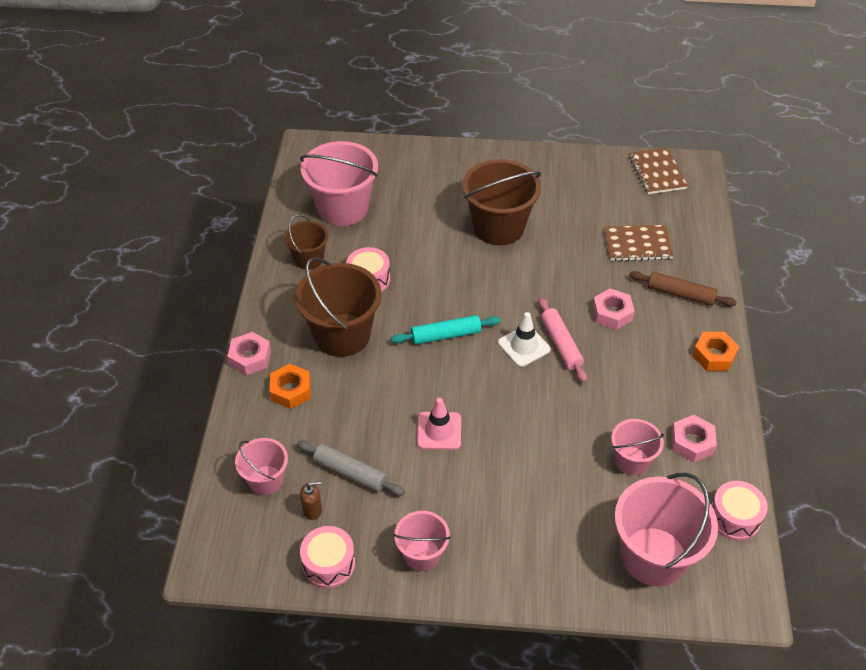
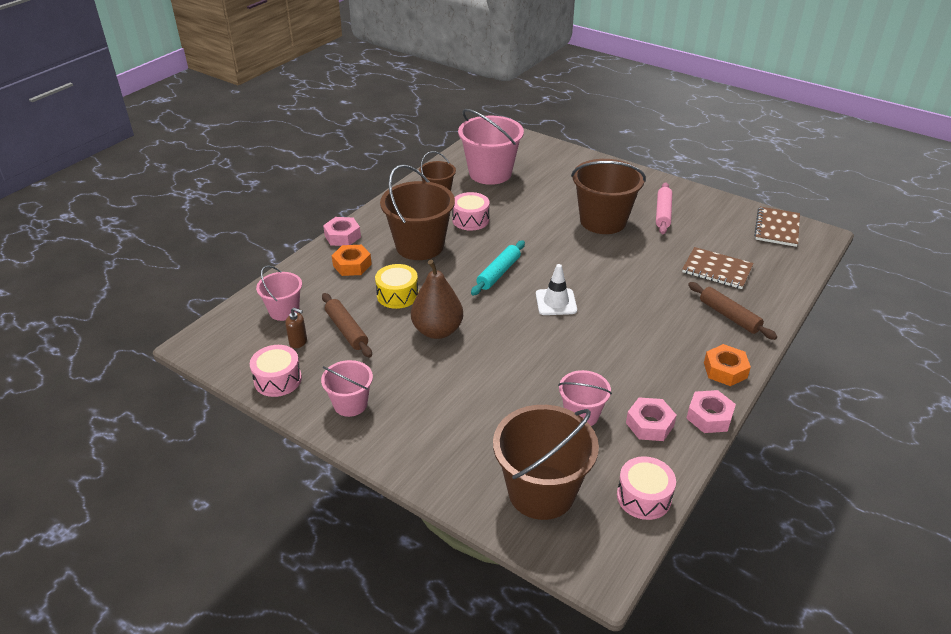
camera: 30 degrees right, 10 degrees down
(350, 473) = (346, 330): grey rolling pin -> brown rolling pin
(367, 406) = (397, 295): none -> yellow drum
(439, 431) = (437, 330): pink traffic cone -> brown pear
(446, 335) = (498, 273): turquoise rolling pin -> turquoise rolling pin turned 75 degrees counterclockwise
(561, 344) = (589, 312): pink rolling pin -> pink rolling pin (663, 213)
(612, 313) = (653, 307): pink nut -> pink nut (709, 416)
(653, 556) = (541, 492): pink bucket -> brown bucket

